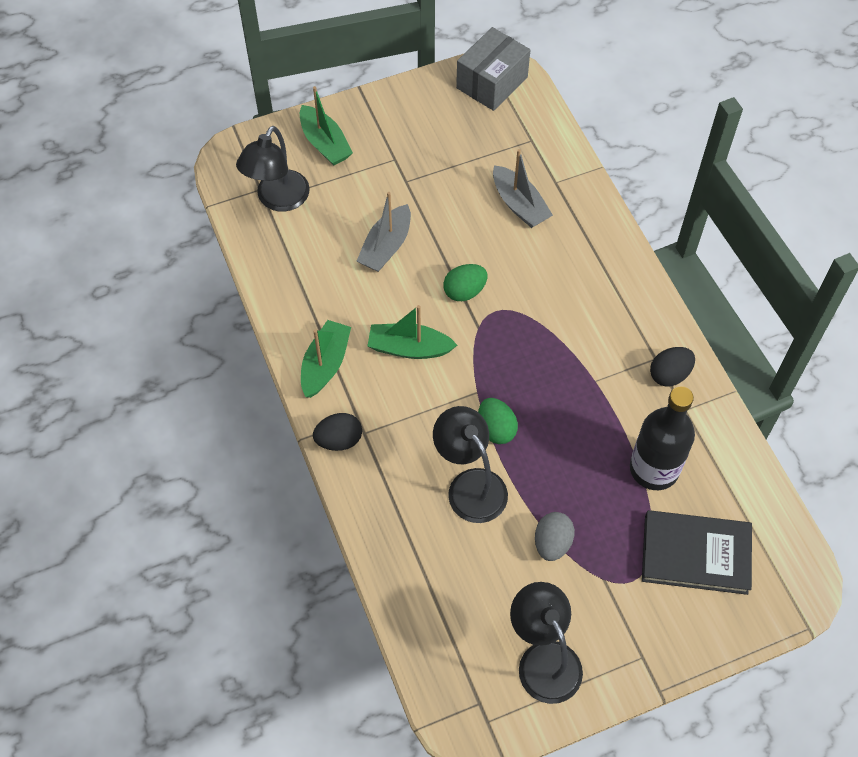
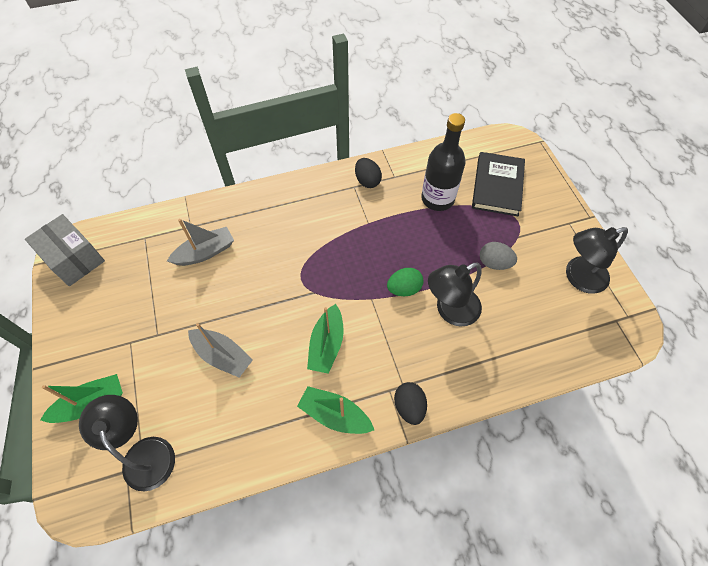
camera: 85 degrees left, 0 degrees up
(278, 200) = (145, 452): black lamp -> black lamp turned 150 degrees counterclockwise
(464, 291) = (279, 299): green egg -> none

